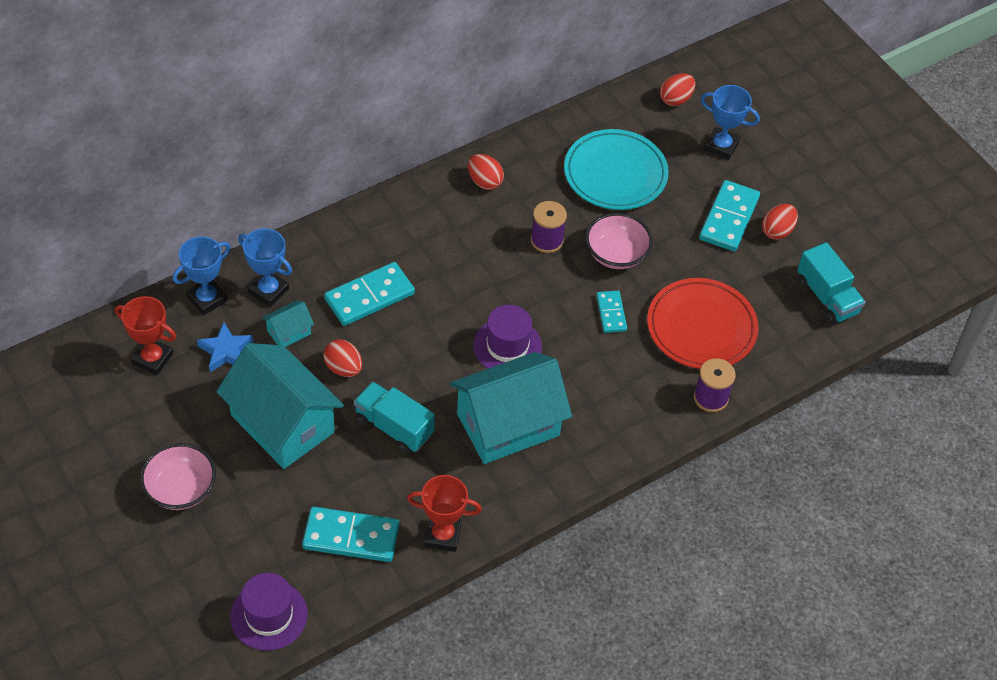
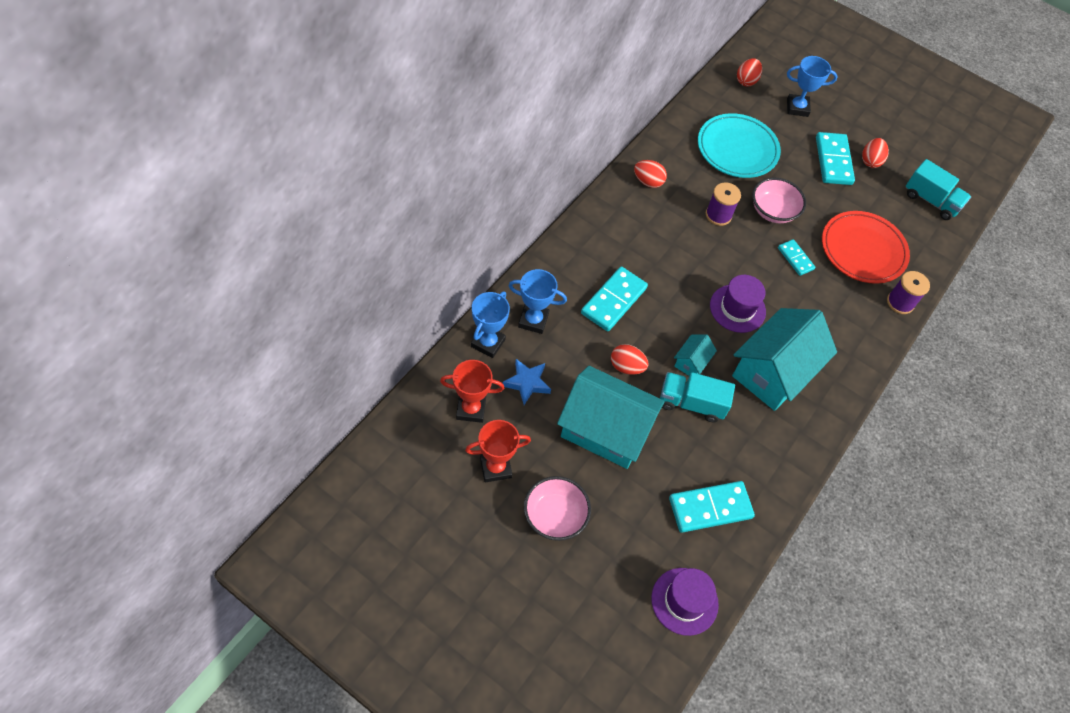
camera: 25 degrees left, 5 degrees up
(289, 332) = (568, 350): turquoise house -> turquoise house (691, 362)
(443, 535) = (777, 481): red trophy -> red trophy (495, 467)

